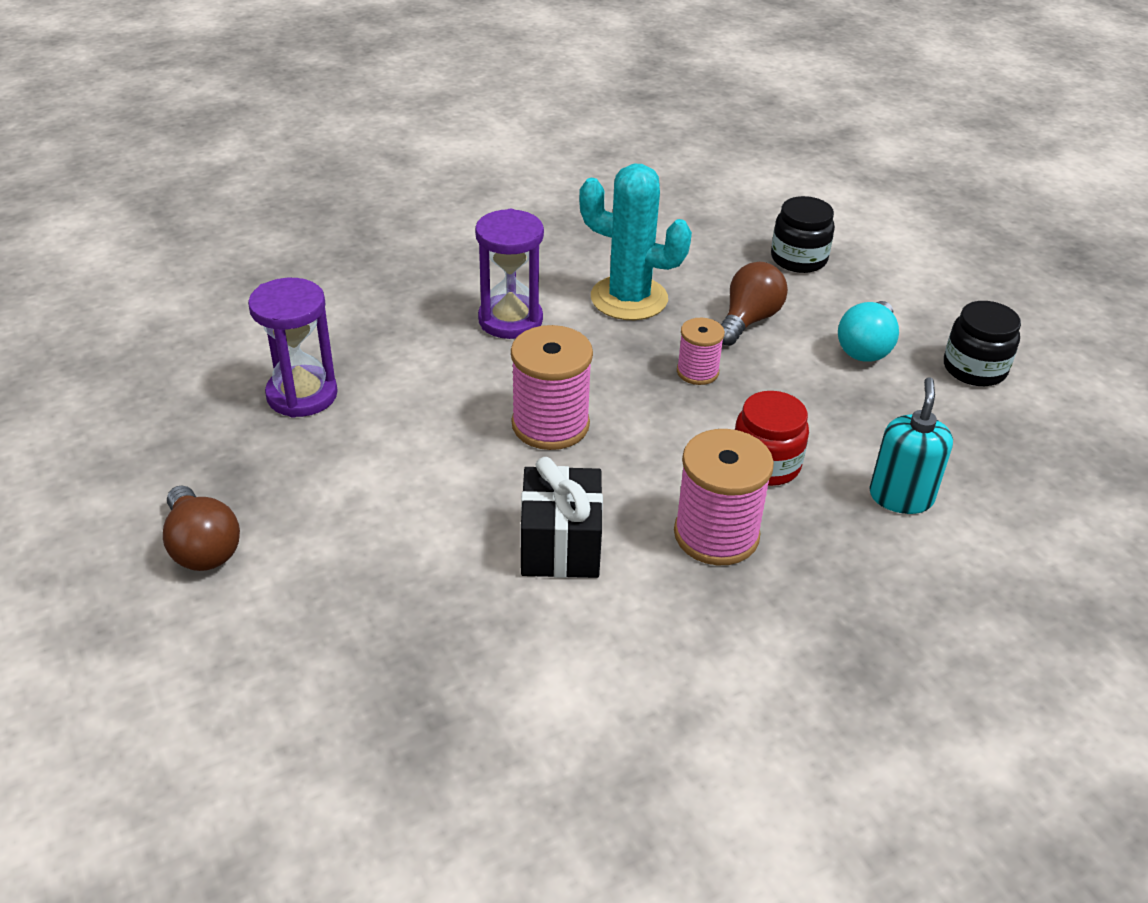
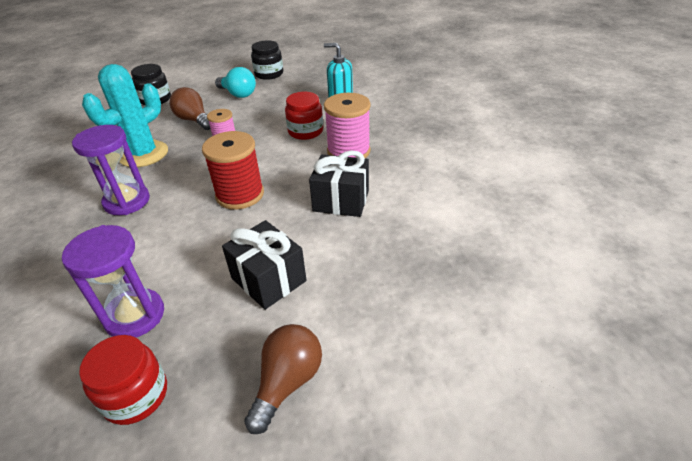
camera: 75 degrees left, 0 degrees up
(193, 430) = (135, 395): none -> red jar
(202, 547) = (287, 382): brown light bulb -> brown light bulb turned 45 degrees counterclockwise
(369, 496) = (268, 279): none -> black gift
(550, 425) = (240, 195): pink spool -> red spool

